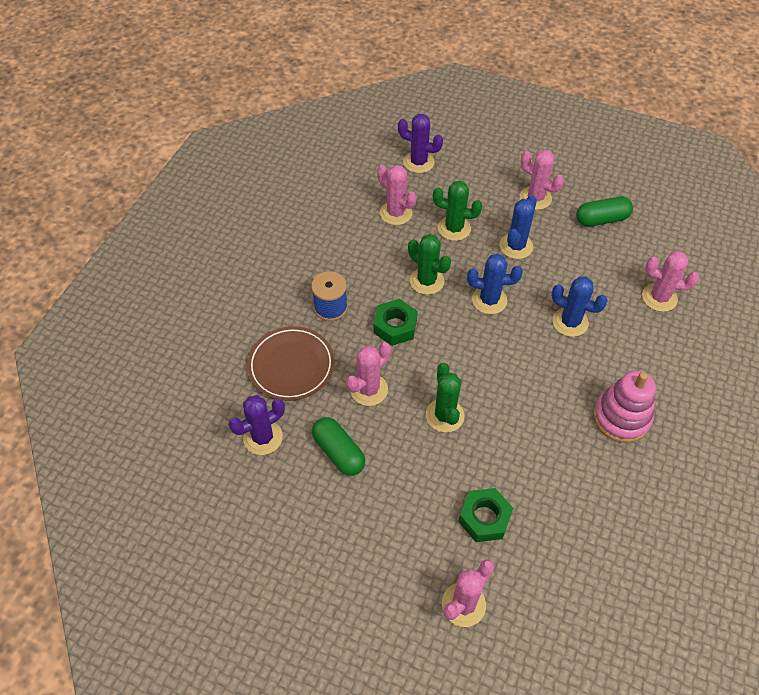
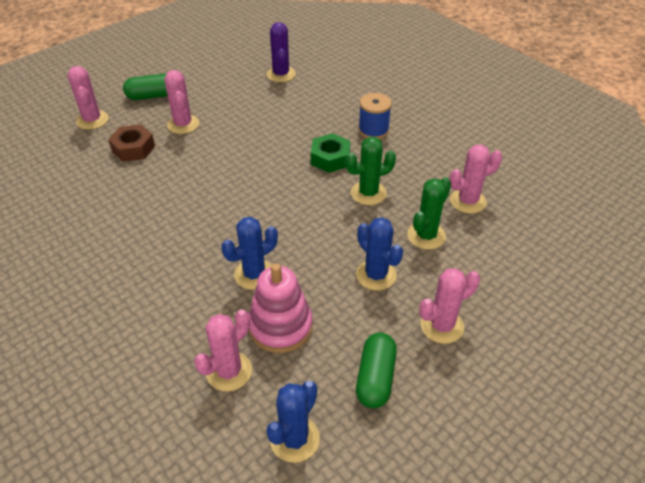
camera: 115 degrees right, 10 degrees down
(291, 365) = (330, 98): brown plate -> none
(339, 452) = (242, 101): green capsule -> green capsule (152, 96)
(369, 389) = (281, 128): pink cactus -> pink cactus (183, 124)
(418, 162) = (541, 243): purple cactus -> none
(444, 415) = (227, 157): green cactus -> none
(484, 518) = (133, 148): green nut -> brown nut
(489, 300) = (319, 226): blue cactus -> blue cactus (294, 439)
(621, 417) = (132, 261): pink stacking toy -> pink stacking toy (280, 326)

